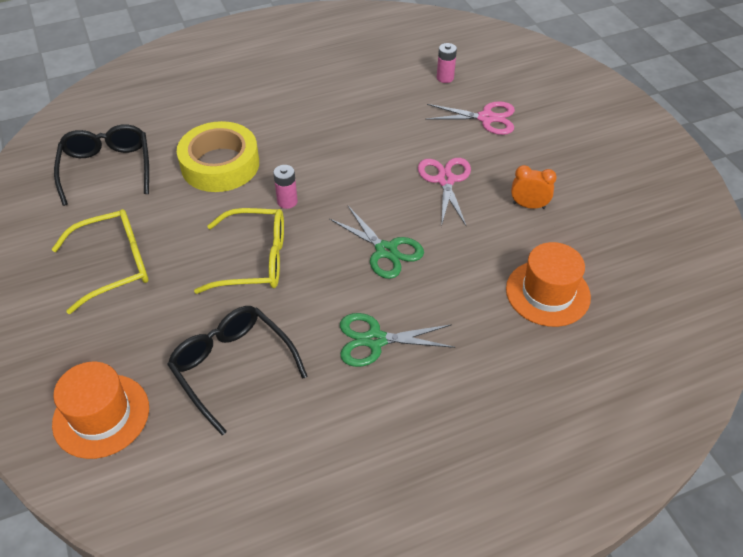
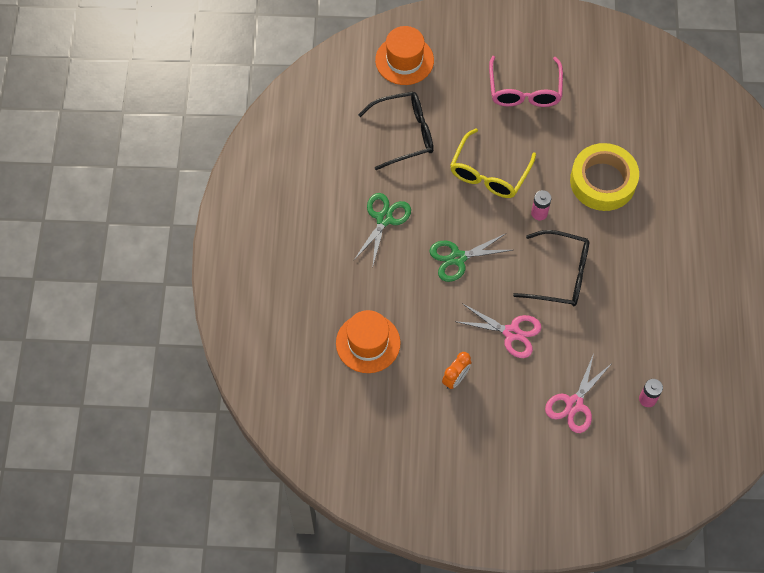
camera: 115 degrees right, 15 degrees up
(107, 169) = (631, 106): black glasses -> black glasses (559, 274)
(113, 265) = (524, 90): yellow glasses -> pink glasses

